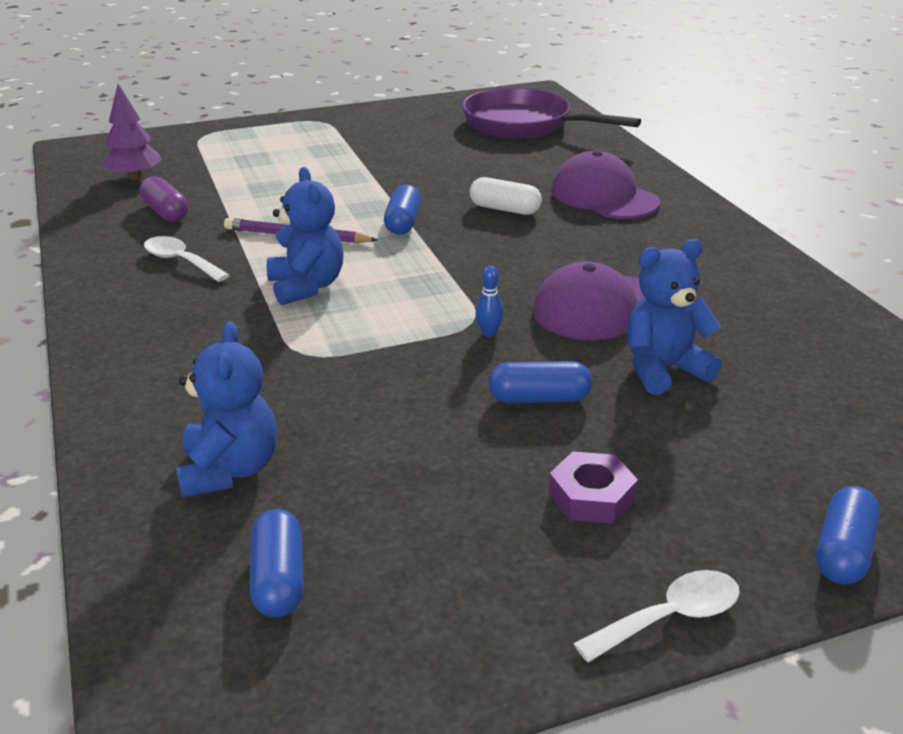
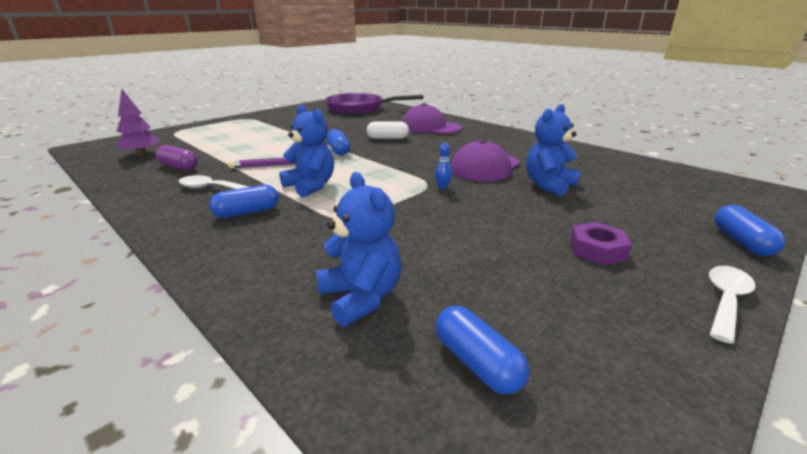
camera: 25 degrees left, 5 degrees down
(539, 399) = (507, 210): blue capsule -> blue capsule (247, 212)

